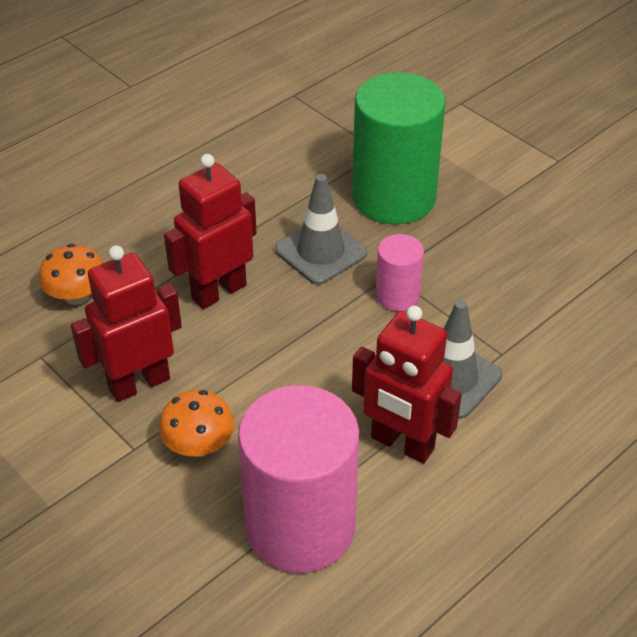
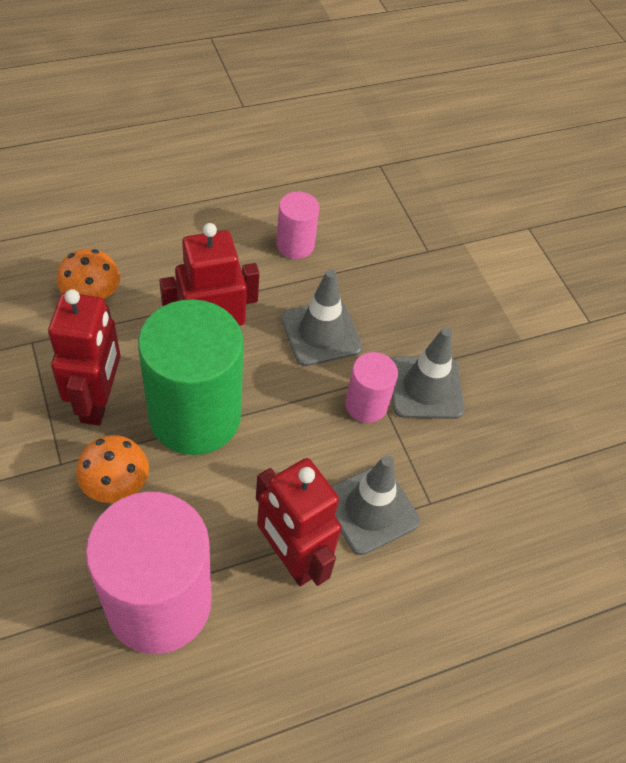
camera: 15 degrees right, 10 degrees up
(139, 383) = (98, 401): red robot -> red robot turned 105 degrees clockwise
(252, 187) = (295, 245): none -> pink cylinder
(394, 197) = (415, 302): green cylinder -> green cylinder (195, 416)
(443, 263) = (425, 388): none -> grey traffic cone

